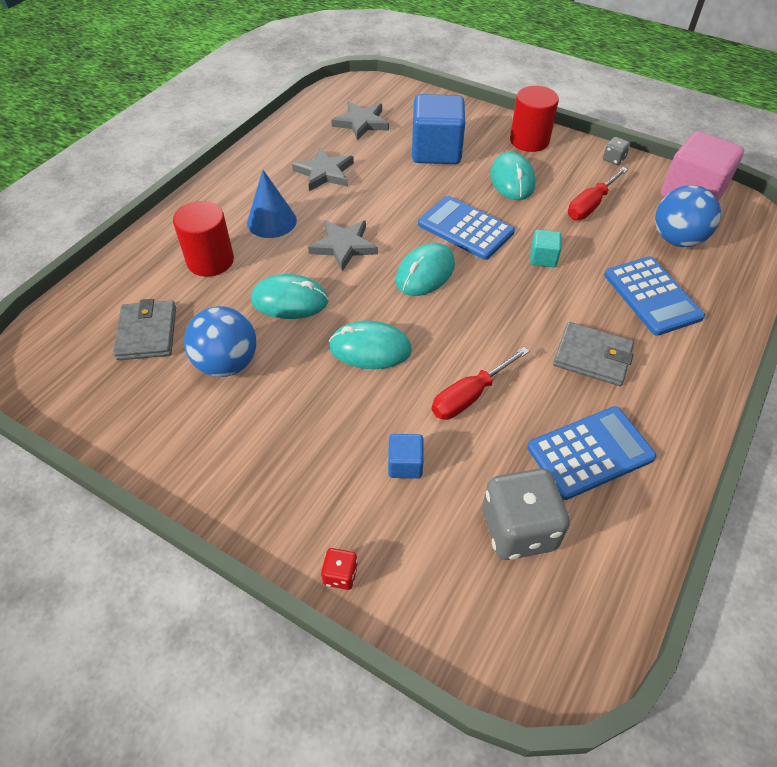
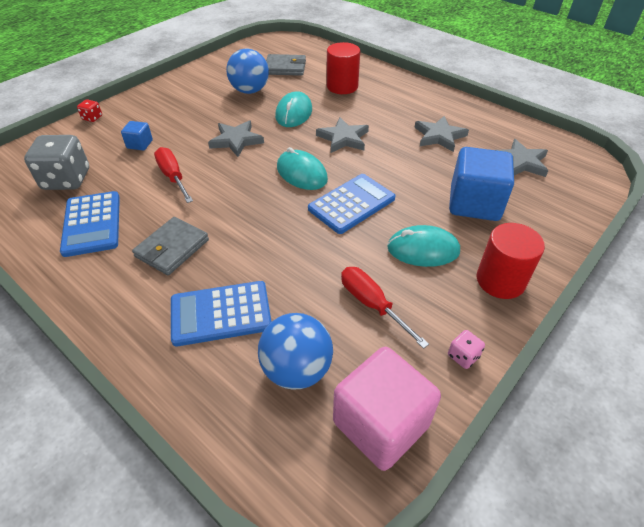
camera: 100 degrees right, 5 degrees down
(271, 221) = (379, 110): blue cone -> none
(370, 348) = (236, 140): turquoise mouse -> grey star
(543, 258) = (298, 246): turquoise cube -> none
(613, 159) = (463, 356): grey dice -> pink dice

